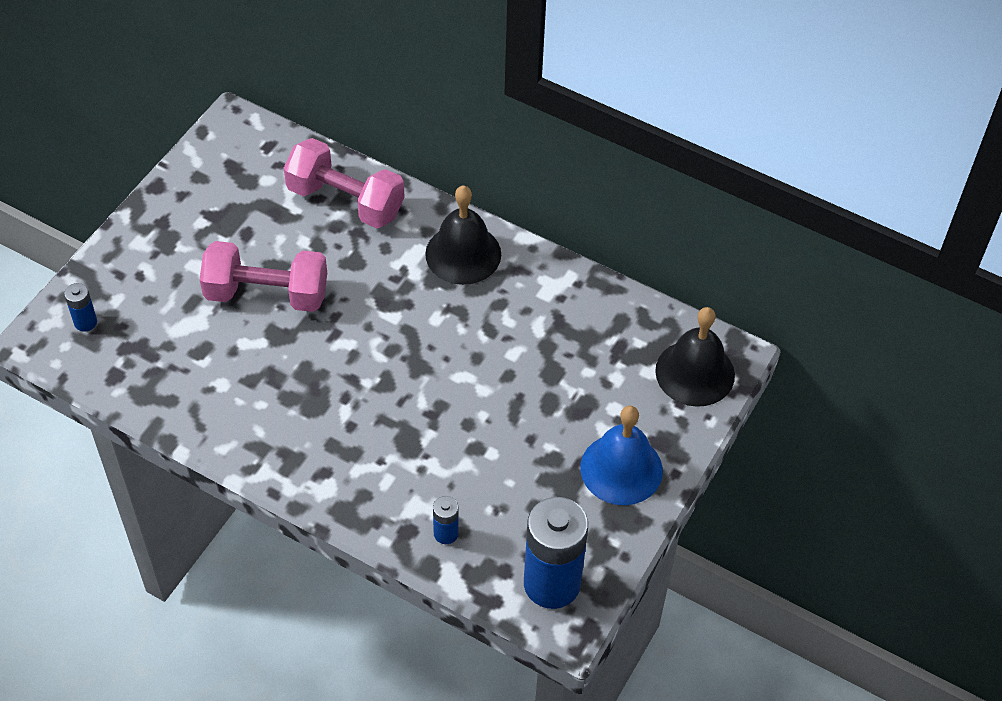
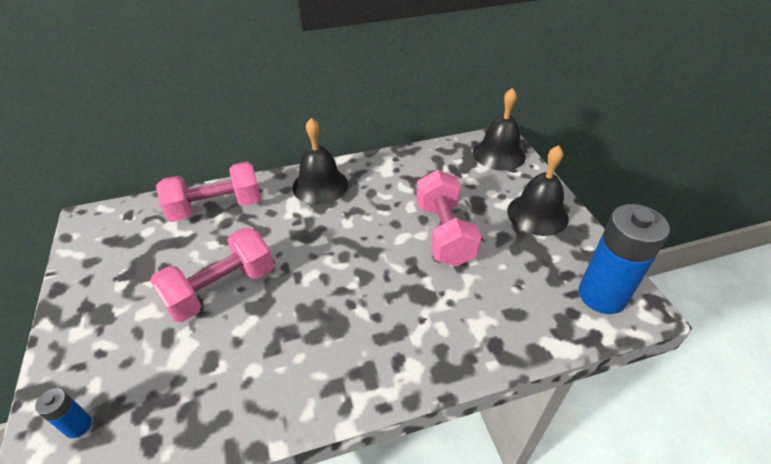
camera: 45 degrees left, 10 degrees down
(446, 533) = (516, 324): blue battery -> none
(505, 406) = (444, 233): none -> pink dumbbell
(621, 469) = (537, 214): blue bell -> black bell

